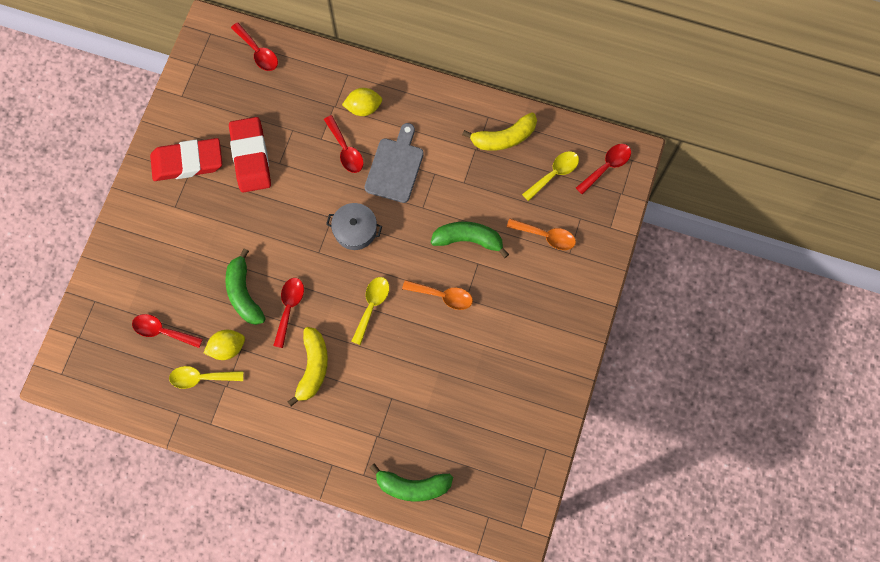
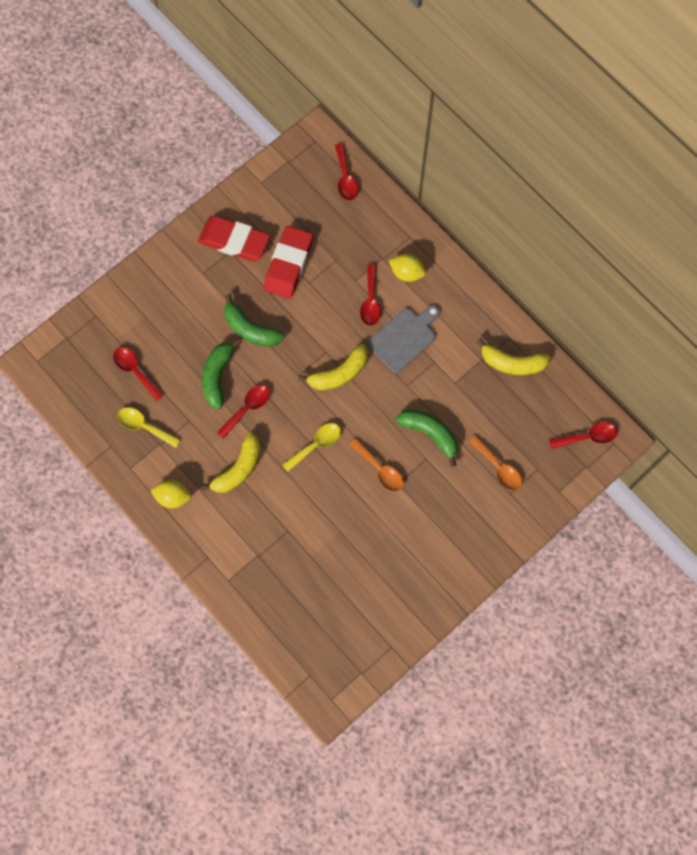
camera: 30 degrees right, 0 degrees up
(227, 348) = (179, 413): yellow lemon -> yellow lemon (173, 497)
(355, 230) = (339, 373): grey pot -> yellow banana
(412, 486) = (263, 613): green banana -> green banana (250, 329)
(554, 174) = (538, 418): yellow spoon -> none

